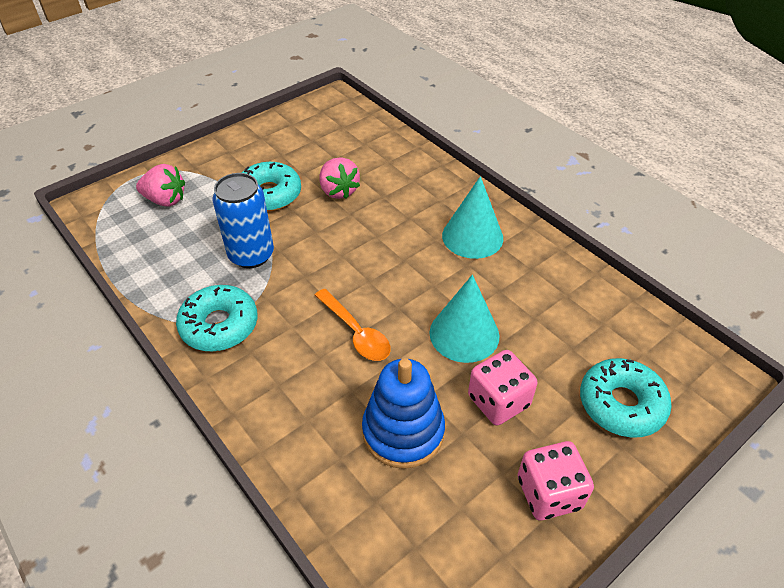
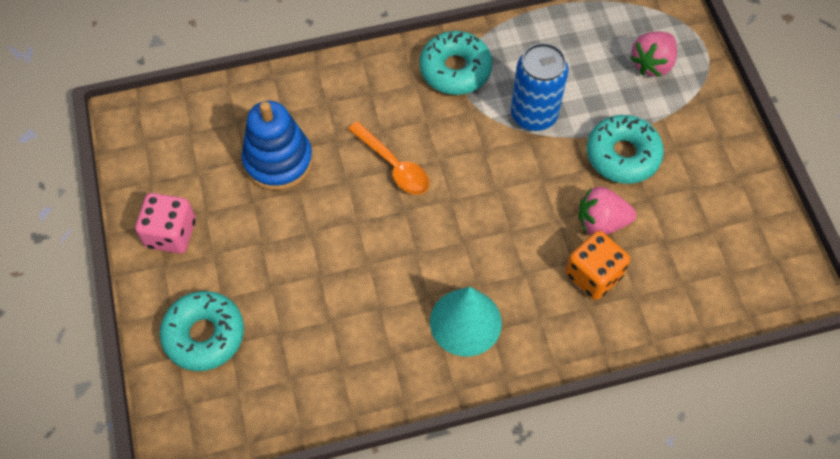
camera: 115 degrees right, 15 degrees up
(356, 332) = (393, 165): orange spoon -> orange spoon turned 120 degrees counterclockwise
(386, 183) = (593, 275): none -> orange dice
(464, 334) = (345, 250): turquoise cone -> none
(498, 401) = (264, 241): pink dice -> none

